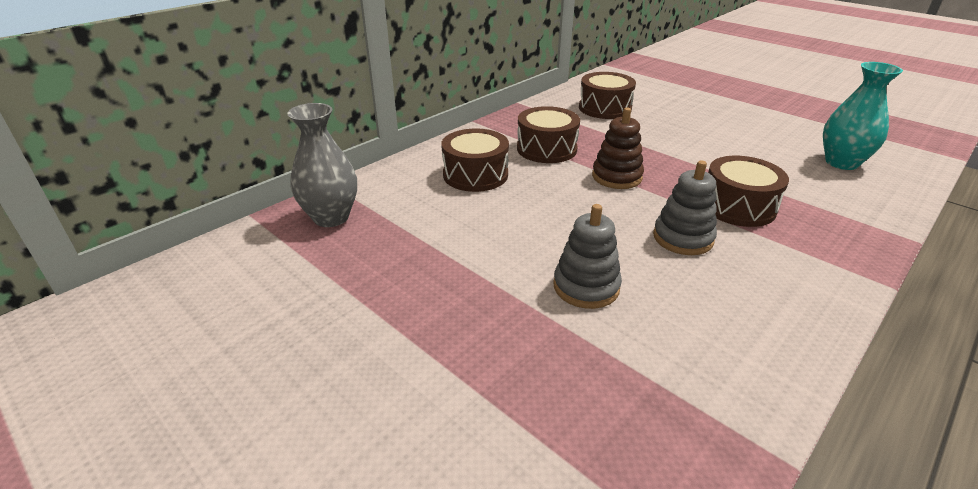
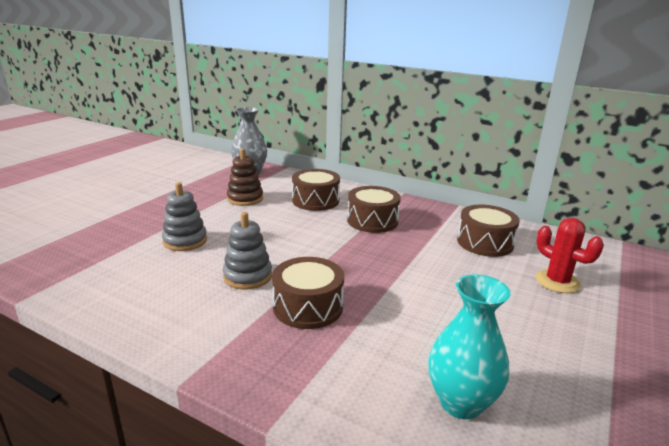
camera: 75 degrees right, 10 degrees down
(616, 177) = (338, 249): brown stacking toy -> brown stacking toy (245, 199)
(672, 99) = (557, 282): none -> red cactus

